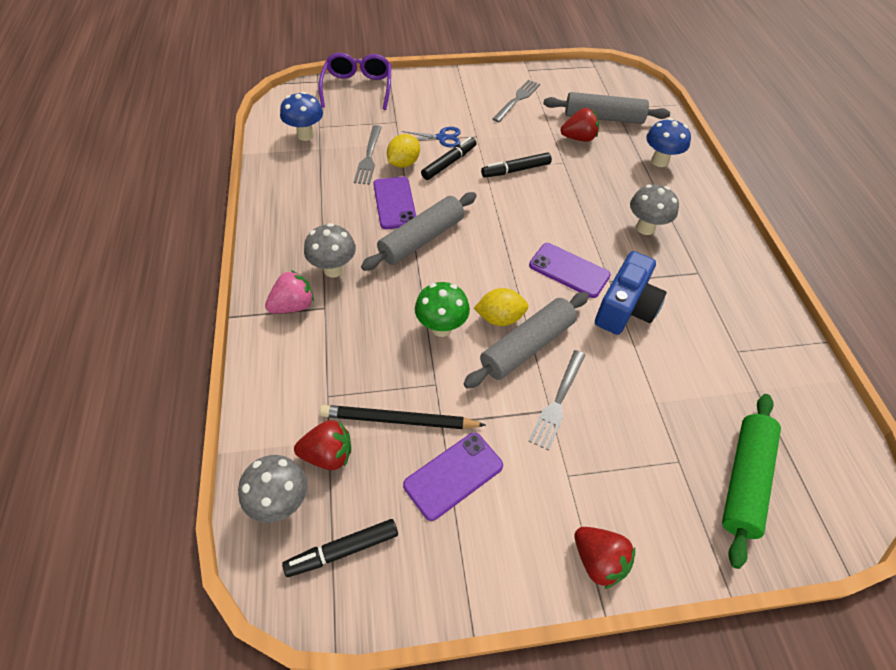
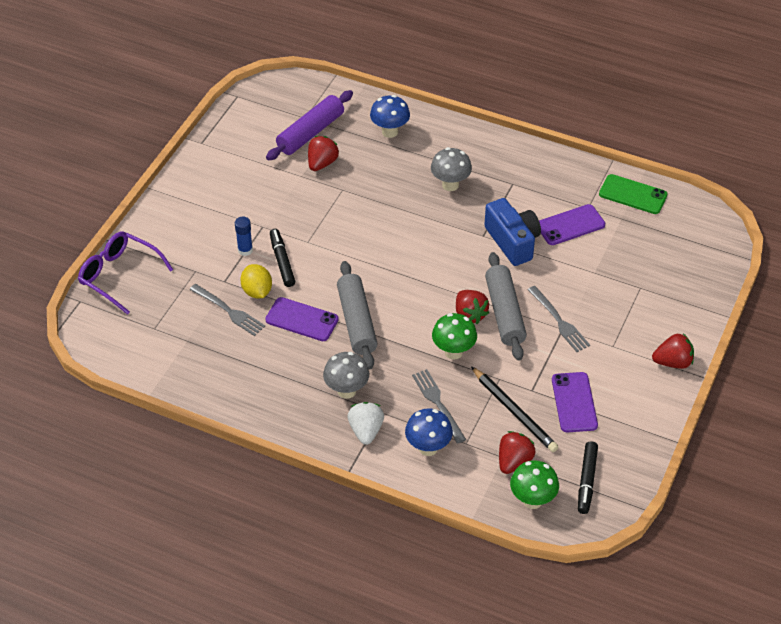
camera: 55 degrees left, 5 degrees down
(281, 502) = (532, 500): grey mushroom -> green mushroom
(293, 306) = (366, 431): pink strawberry -> white strawberry
(305, 135) = (159, 342): blue mushroom -> blue mushroom (428, 448)
(399, 420) = (514, 411): black pencil -> black pencil turned 75 degrees counterclockwise
(442, 138) = (245, 250): blue scissors -> blue glue stick
(500, 318) = (469, 315): yellow lemon -> red strawberry
(516, 170) = (326, 224): black marker -> none
(517, 99) = (237, 173): grey fork -> grey fork (438, 404)
(569, 270) = (456, 252): purple phone -> purple phone (570, 225)
(603, 118) = (311, 133): grey rolling pin -> purple rolling pin
(745, 480) = (672, 265): green rolling pin -> none
(801, 385) = (633, 194): none -> green phone

